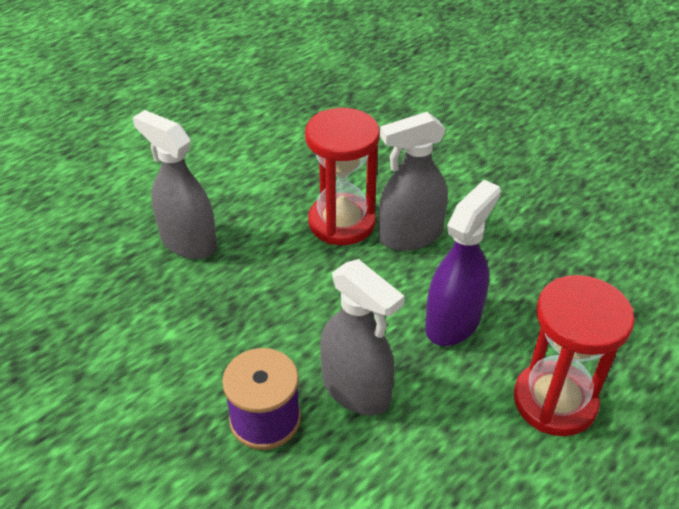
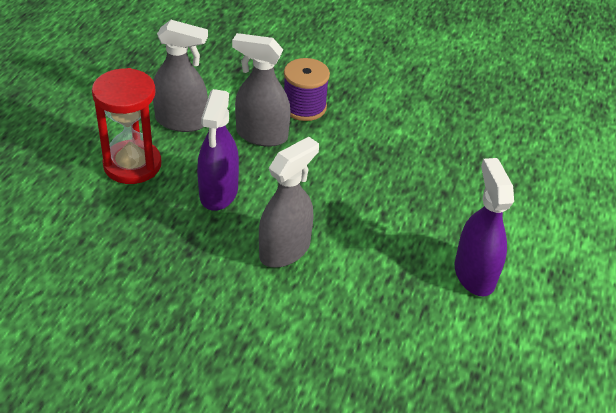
camera: 150 degrees right, 0 degrees up
(188, 242) = (448, 189): grey spray bottle -> grey spray bottle (181, 121)
(246, 163) = (474, 274): none -> purple spray bottle
(342, 222) = (347, 244): red hourglass -> none

